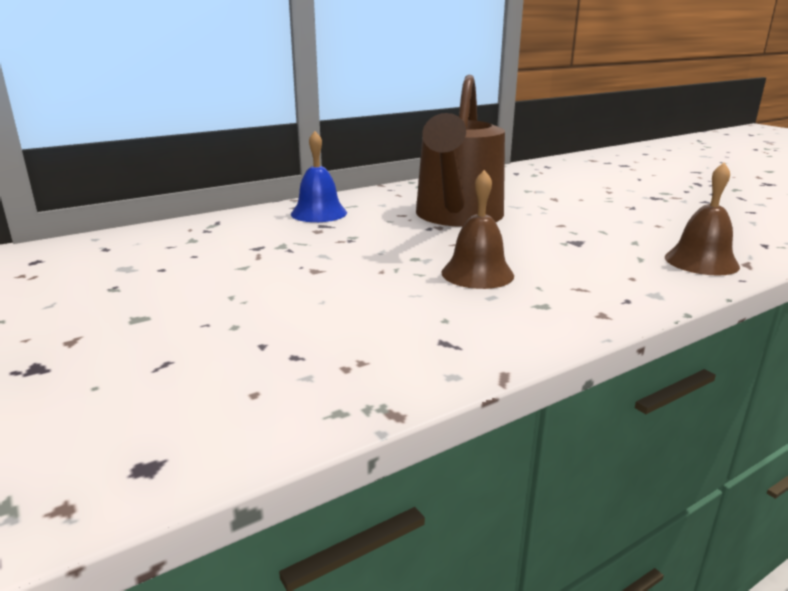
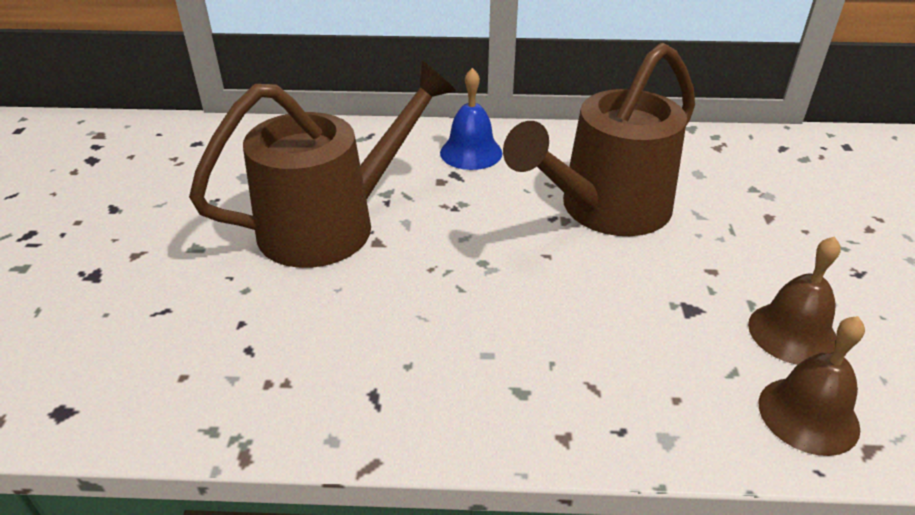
camera: 35 degrees right, 15 degrees up
(260, 271) = (333, 223): none -> brown watering can
(477, 274) = (514, 314): brown bell -> brown bell (792, 333)

